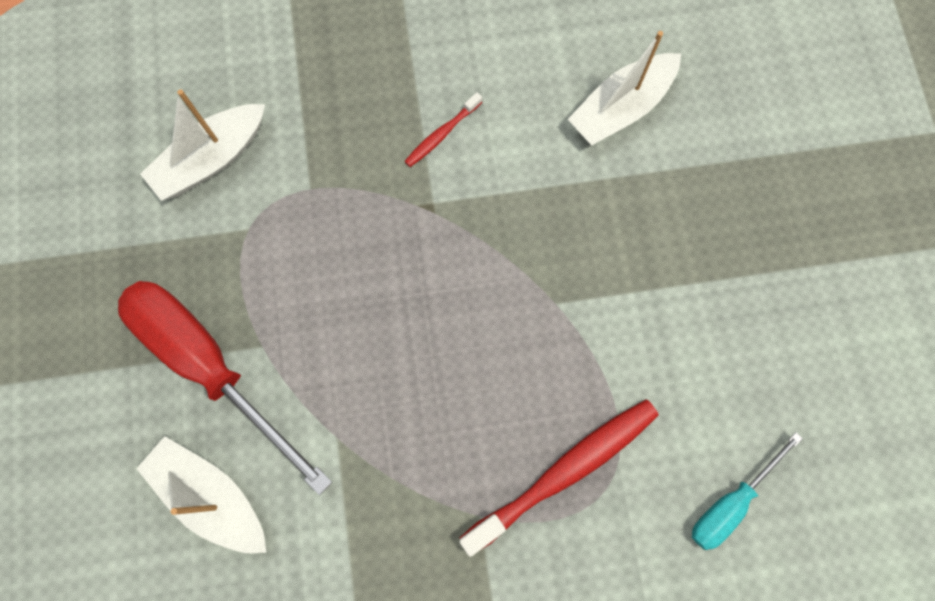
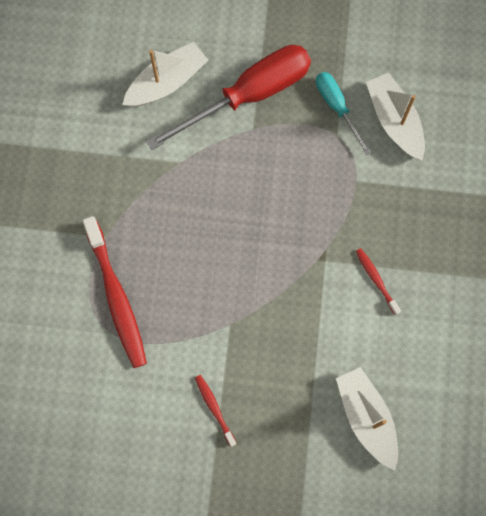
camera: 105 degrees right, 0 degrees up
(673, 293) = (214, 408): none -> red toothbrush
(731, 502) = (64, 399): turquoise screwdriver -> turquoise screwdriver (337, 107)

